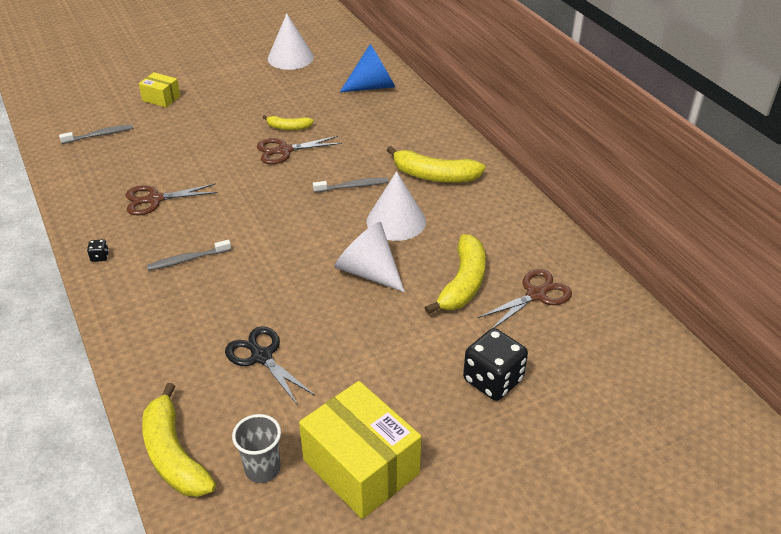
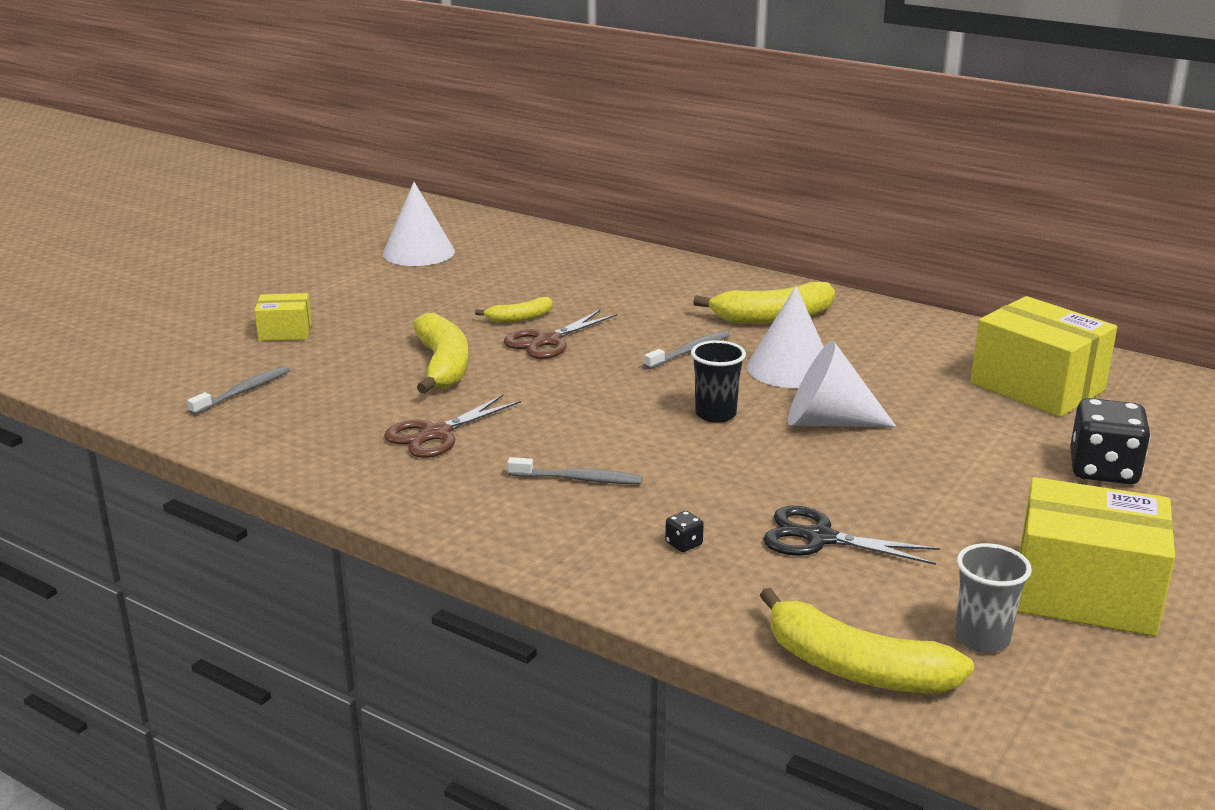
camera: 30 degrees left, 15 degrees down
(100, 257) = (444, 514): black dice -> black dice (683, 544)
(187, 260) = (578, 479): grey toothbrush -> grey toothbrush turned 120 degrees counterclockwise
(312, 241) = (715, 414): none -> black cup
(373, 86) = (574, 256): blue cone -> none
(463, 283) = (947, 400): yellow banana -> yellow banana (443, 366)
(536, 295) = (1037, 386): brown scissors -> yellow box

